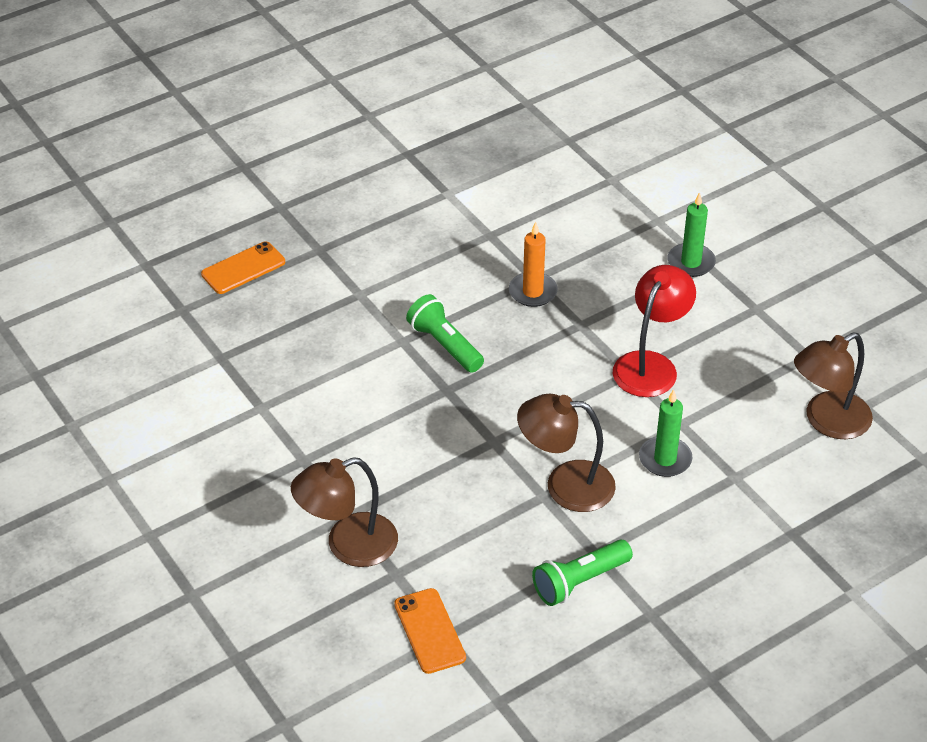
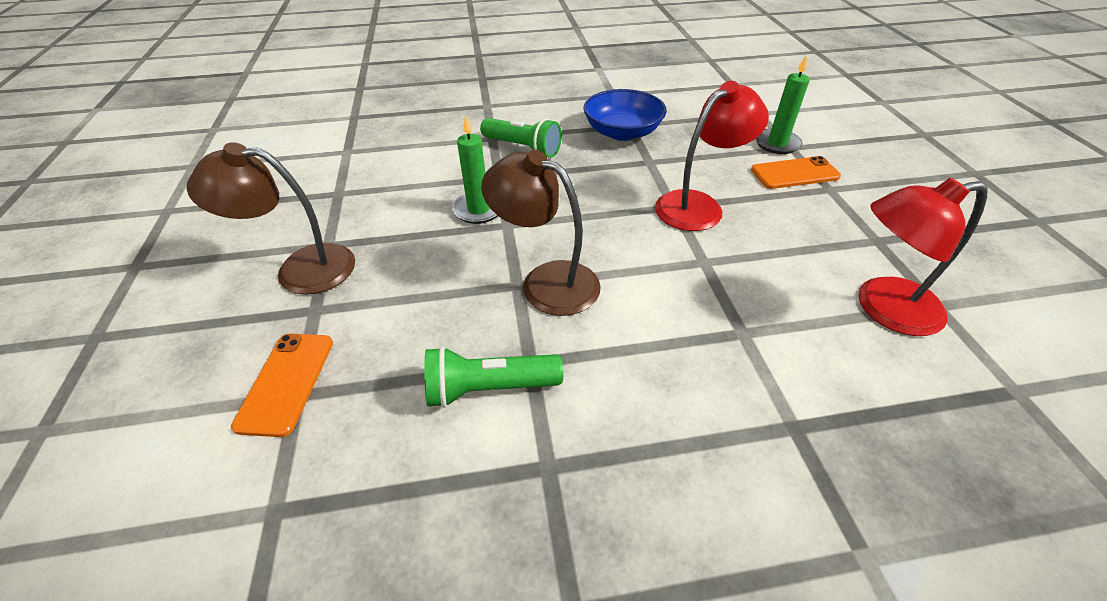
camera: 25 degrees right, 0 degrees up
(243, 268) = (422, 76): orange phone -> orange phone (794, 173)
(445, 345) = (523, 148): green flashlight -> green flashlight turned 135 degrees clockwise
(533, 292) = (622, 132): orange candle -> blue bowl
(665, 459) = (668, 289): green candle -> green candle (478, 209)
(827, 421) = (883, 308): brown lamp -> red lamp

